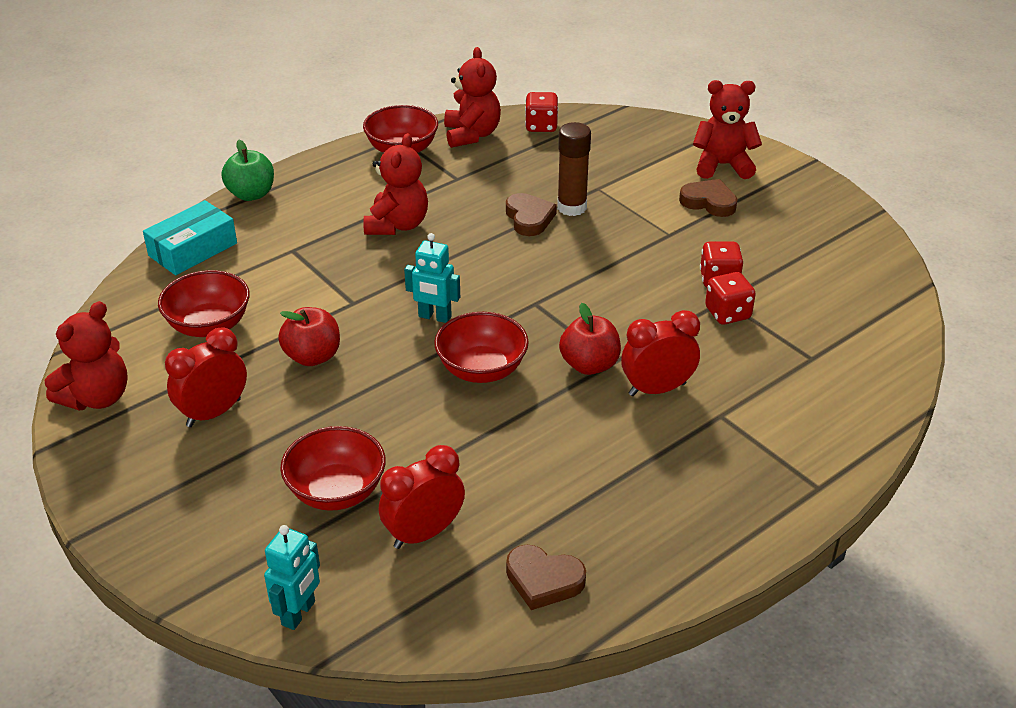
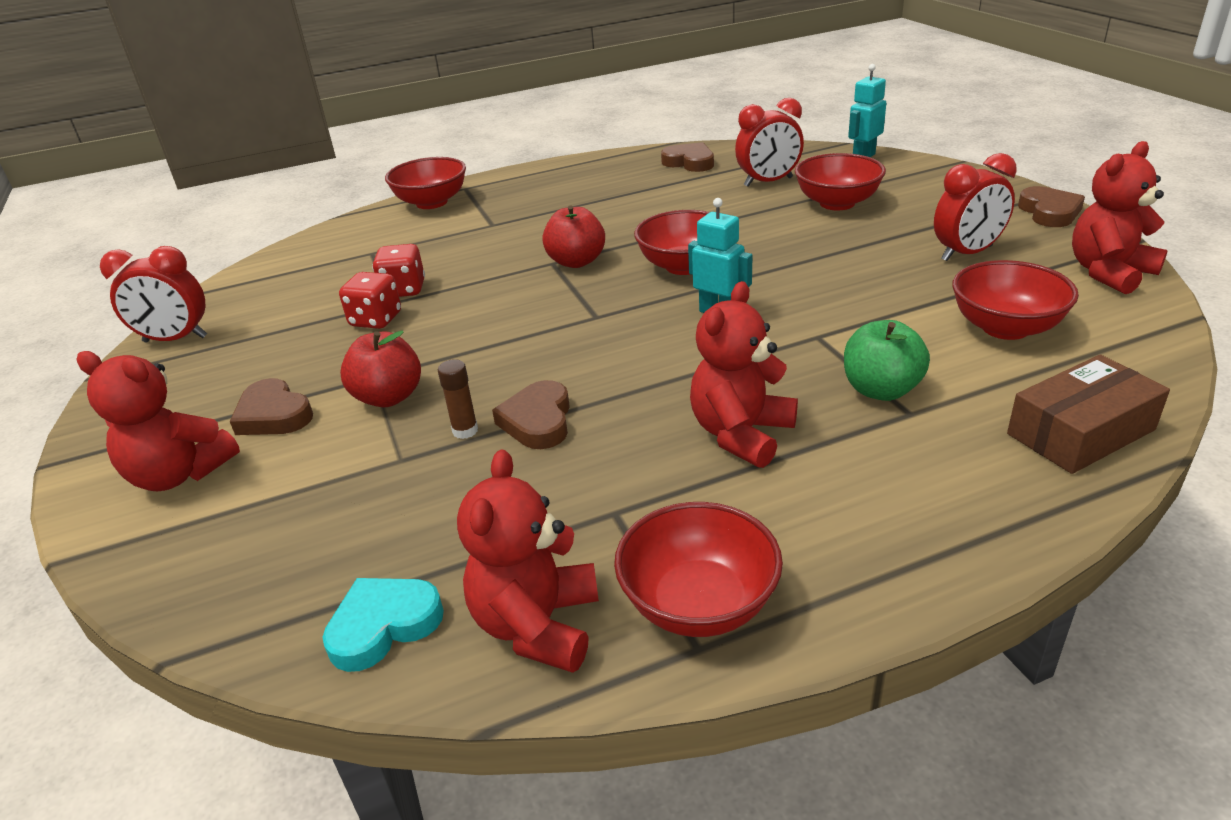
camera: 160 degrees left, 5 degrees down
(105, 492) = (1049, 212): none -> brown heart
(193, 249) = (1080, 432): turquoise box -> brown box
(251, 194) = (1013, 532): green apple -> green apple (881, 390)
(312, 356) = (866, 288): red apple -> red apple (389, 397)
(541, 126) = (383, 626): red dice -> turquoise heart
(572, 207) = (465, 431): brown glue stick -> brown glue stick, size x0.55
(657, 389) = (529, 242): red clock -> red clock (175, 339)
(832, 450) = (431, 202): none -> red bowl

